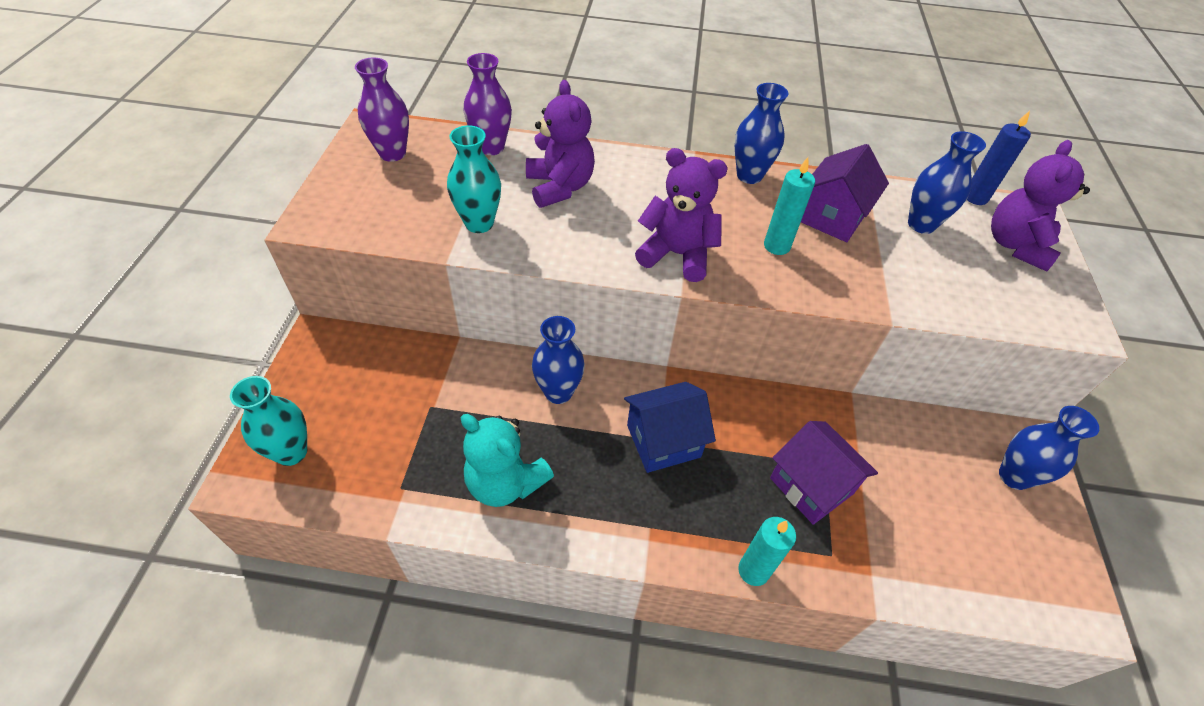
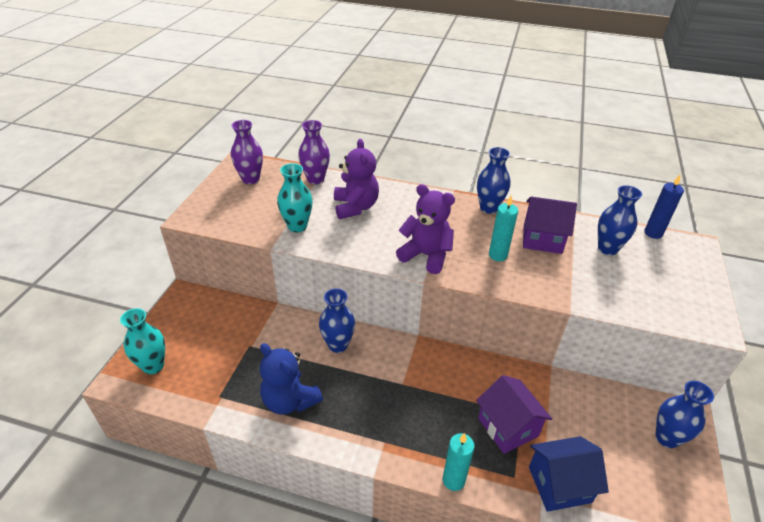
camera: 10 degrees right, 10 degrees down
(505, 482) = (290, 400): turquoise teddy bear -> blue teddy bear
(663, 441) = (405, 385): blue house -> blue house (559, 484)
(832, 217) = (542, 239): purple house -> purple house turned 60 degrees clockwise
(1015, 245) = (676, 268): purple teddy bear -> none

